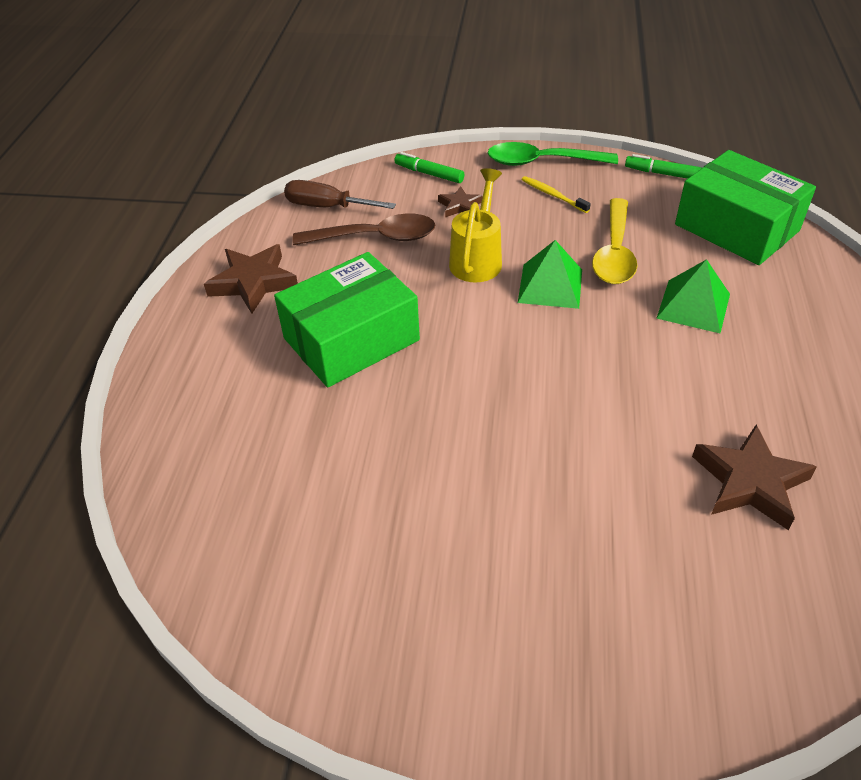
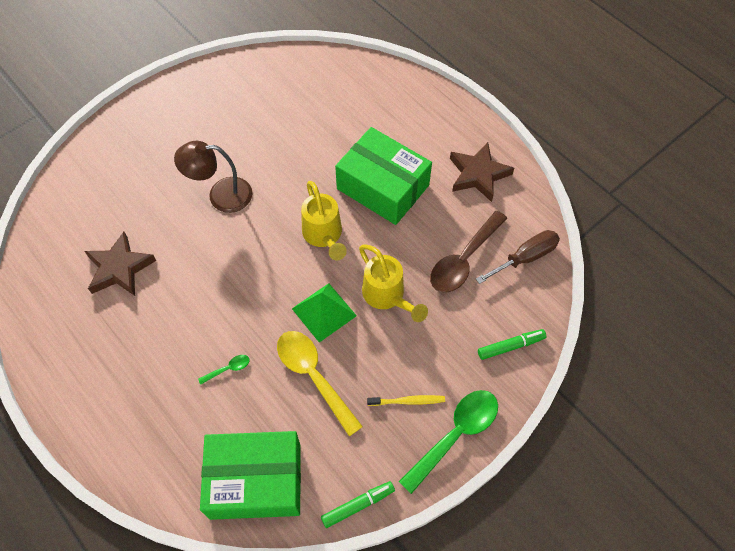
camera: 130 degrees right, 15 degrees up
(351, 339) = (383, 187): green box -> green box turned 60 degrees counterclockwise
(460, 206) = (452, 332): brown star -> none
(470, 342) = (324, 235): none -> yellow watering can
(536, 471) = (221, 195): none -> brown lamp
(693, 306) = (228, 369): green pyramid -> green spoon

